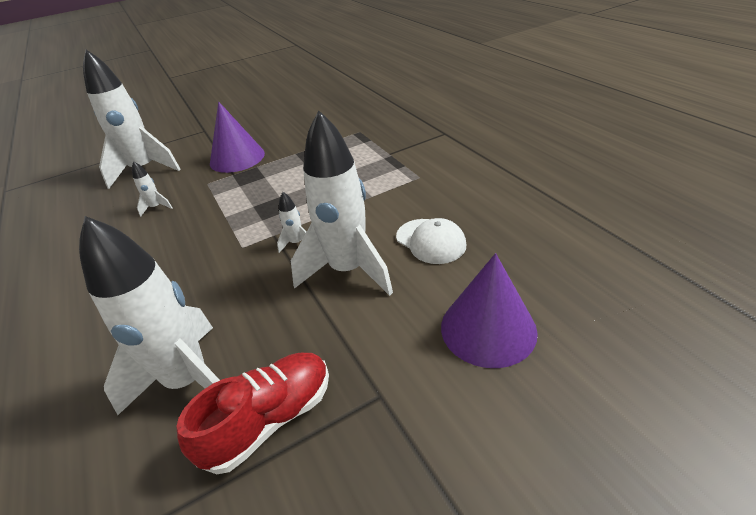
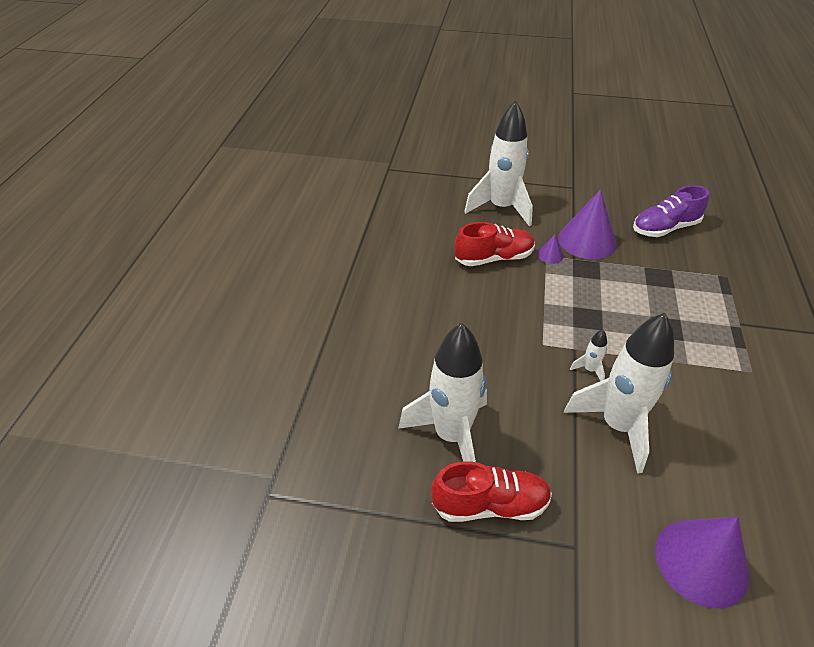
camera: 35 degrees right, 5 degrees up
(156, 207) = (494, 258): white rocket -> red shoe
(210, 181) = (550, 255): none -> purple cone
(295, 124) = (665, 228): none -> purple shoe
(431, 241) = (711, 448): white cap -> none

